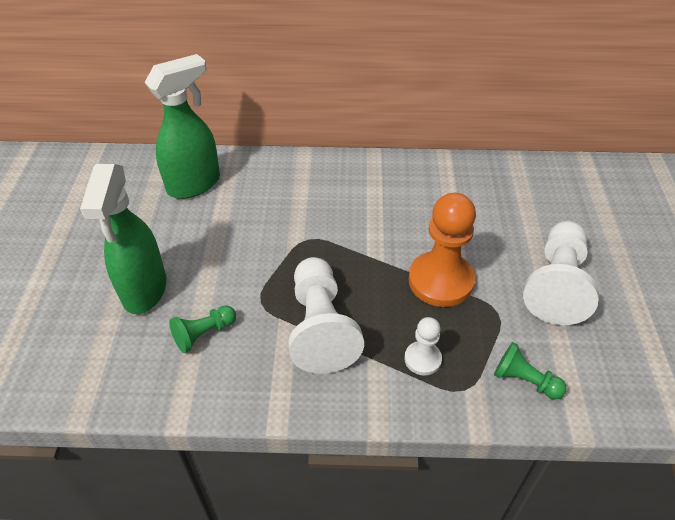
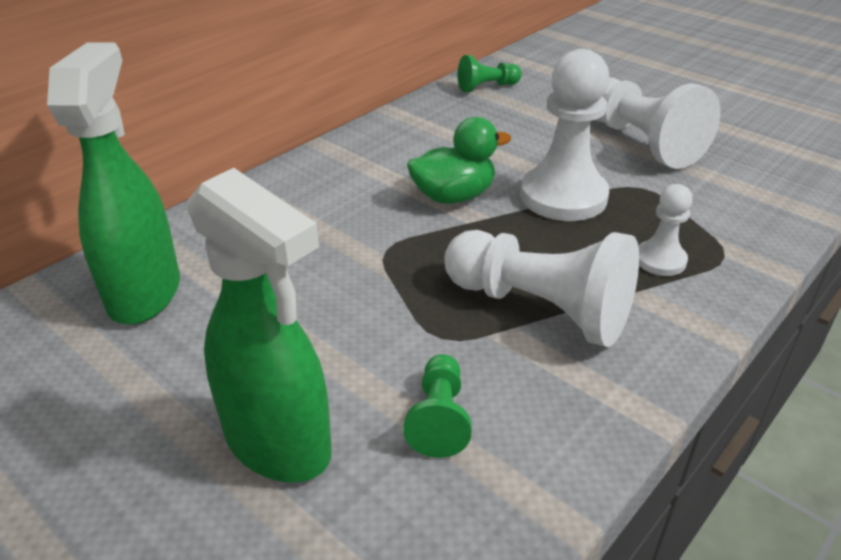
camera: 50 degrees left, 10 degrees down
(384, 235) = (453, 196): none -> green duck
(440, 281) = (563, 196): orange pawn -> white pawn
(524, 380) = (743, 216): green pawn -> green pawn (487, 87)

